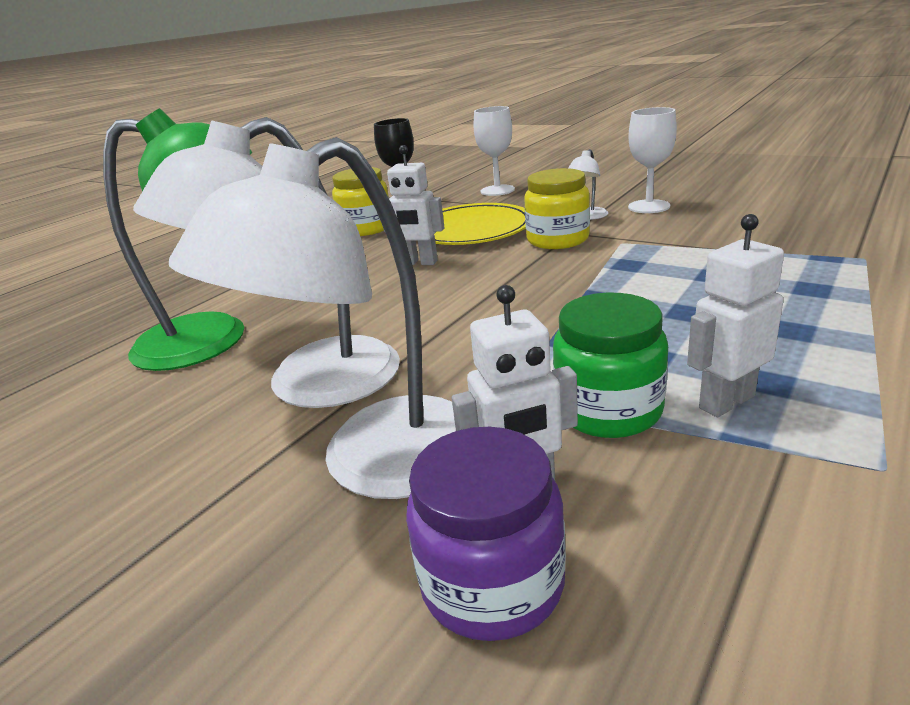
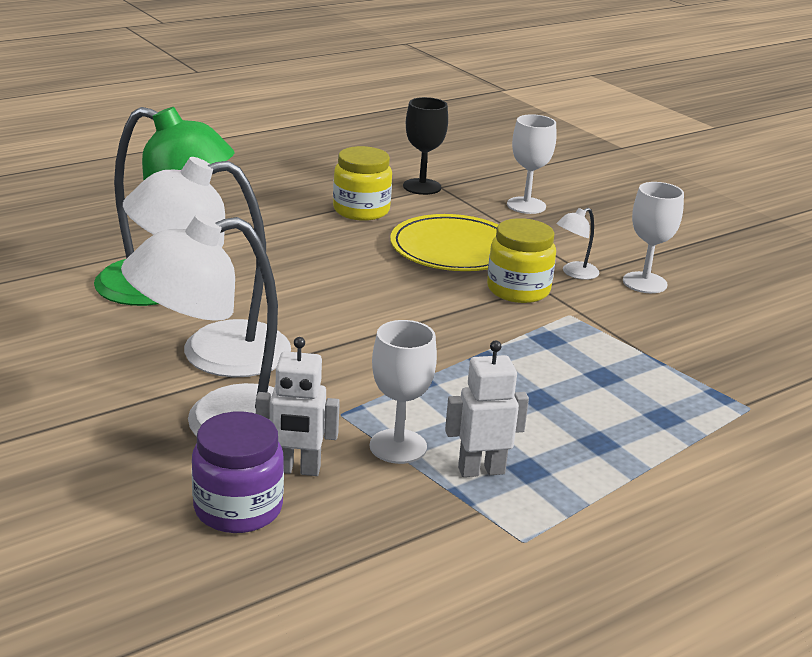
camera: 15 degrees right, 0 degrees up
(419, 263) = (376, 270): white robot -> none
(608, 410) = (398, 446): green jar -> white goblet

